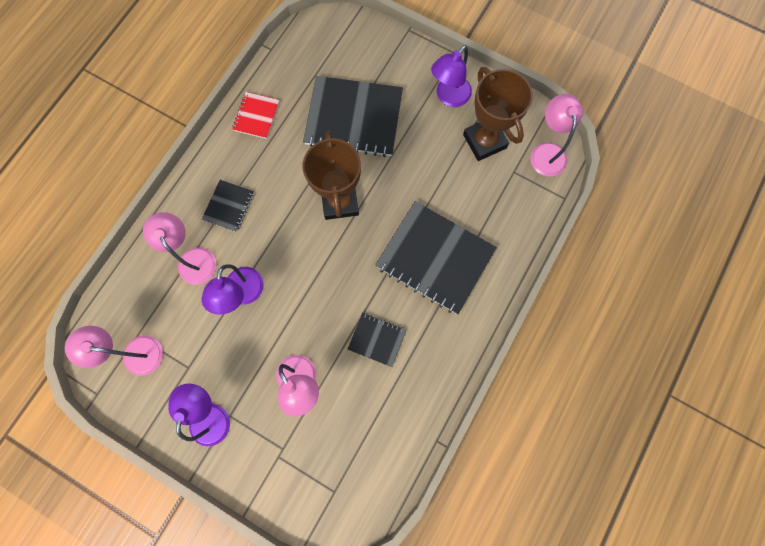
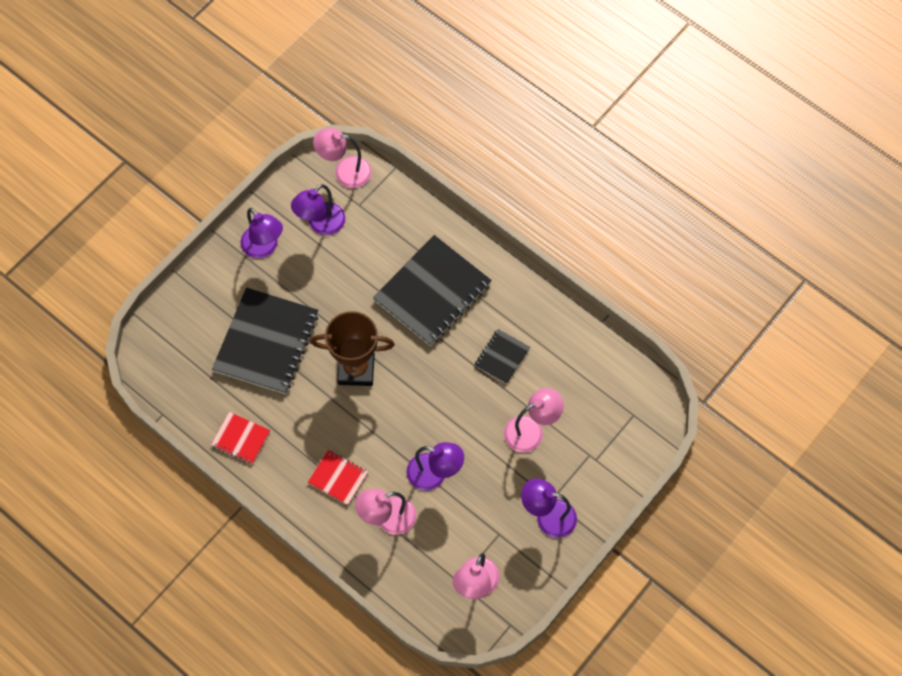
camera: 80 degrees left, 10 degrees down
(229, 206) = (338, 478): black notebook -> red notebook
(484, 141) = (321, 224): brown trophy -> purple lamp

